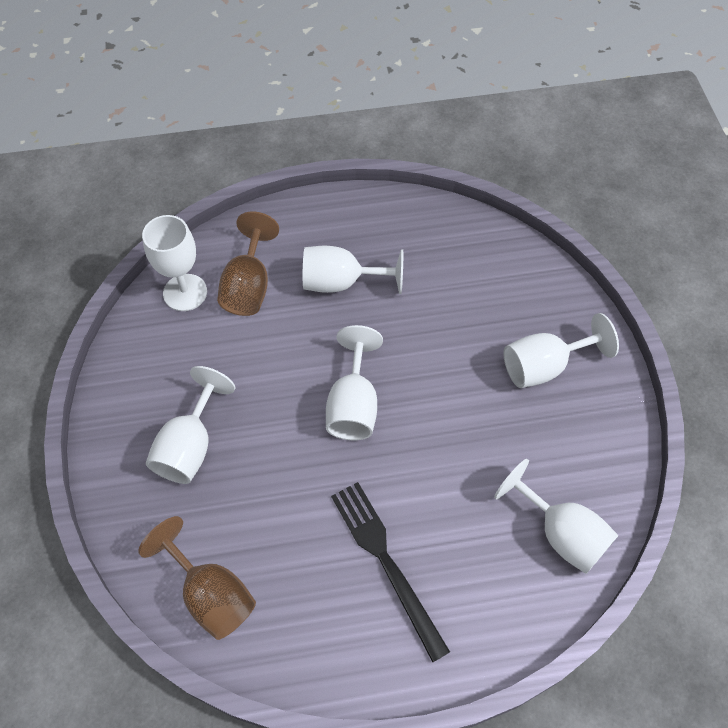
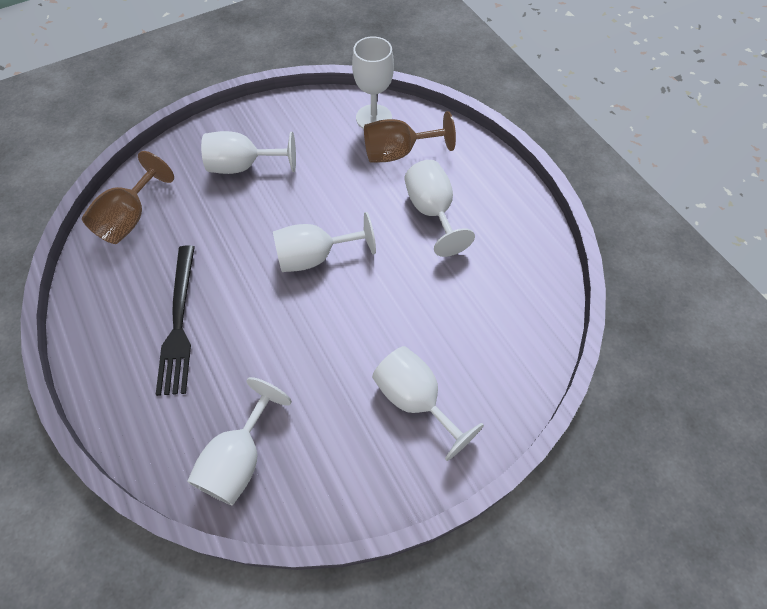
camera: 70 degrees right, 0 degrees up
(386, 562) = (179, 323): black fork -> black fork turned 135 degrees clockwise

